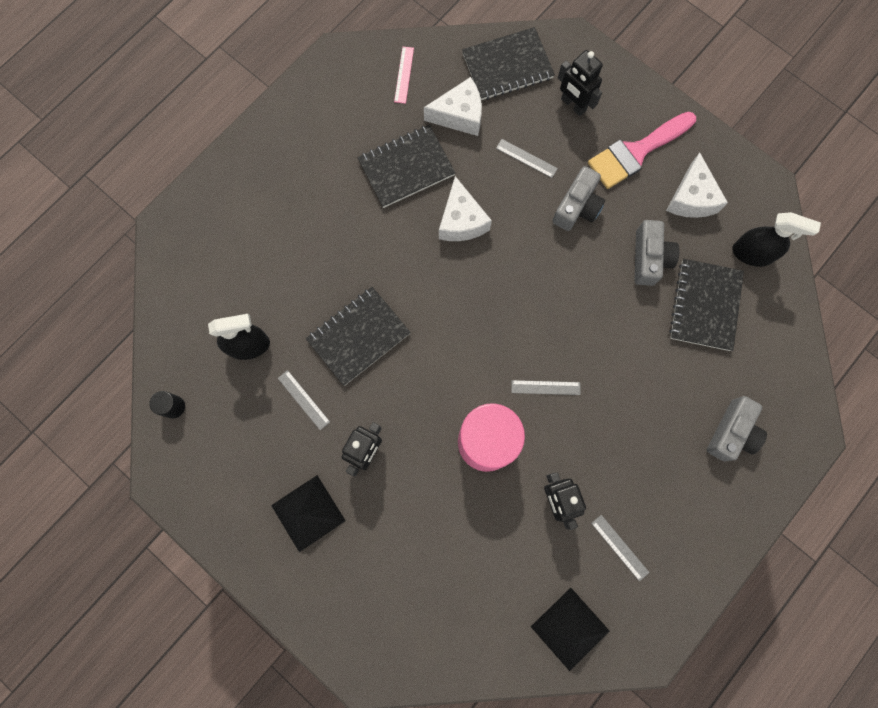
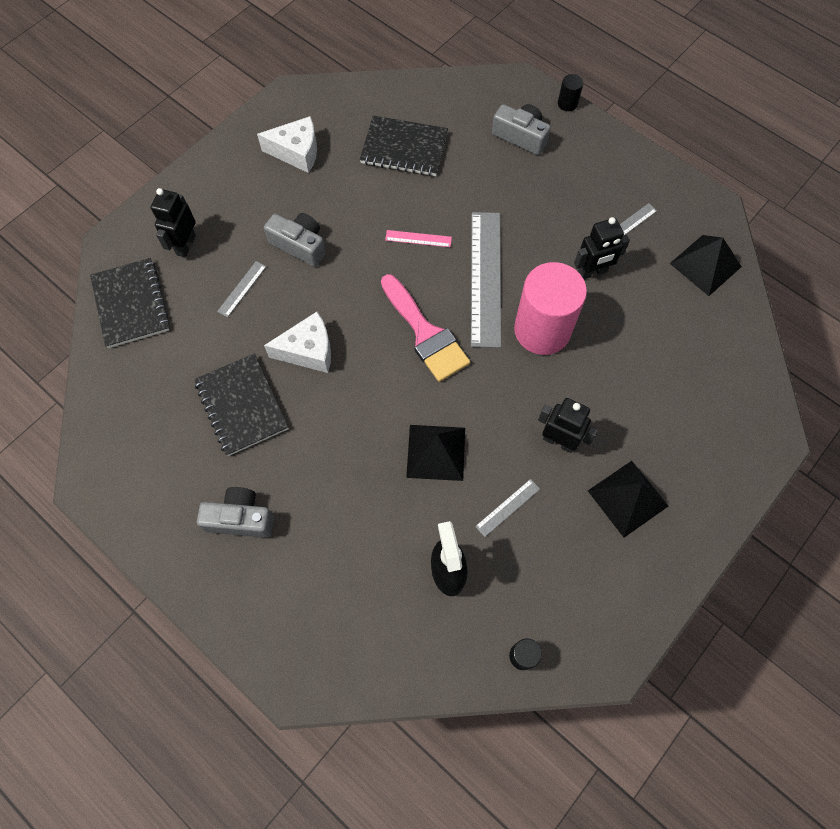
camera: 90 degrees left, 10 degrees down
(358, 336) = (436, 452): black notebook -> black pyramid
(404, 75) = (125, 409): pink ruler -> pink ruler (418, 238)
(459, 115) = (184, 352): white cheese -> none
(545, 387) = (485, 278): grey ruler -> grey ruler, size x2.32
(573, 105) = (186, 245): black robot -> black robot turned 150 degrees clockwise
(636, 152) = (245, 193): pink brush -> pink brush (425, 333)
(649, 258) = (356, 188): grey camera -> grey camera (240, 518)
(752, 253) = (354, 110): black spray bottle -> none
(785, 490) = (567, 103): none -> black cylinder

